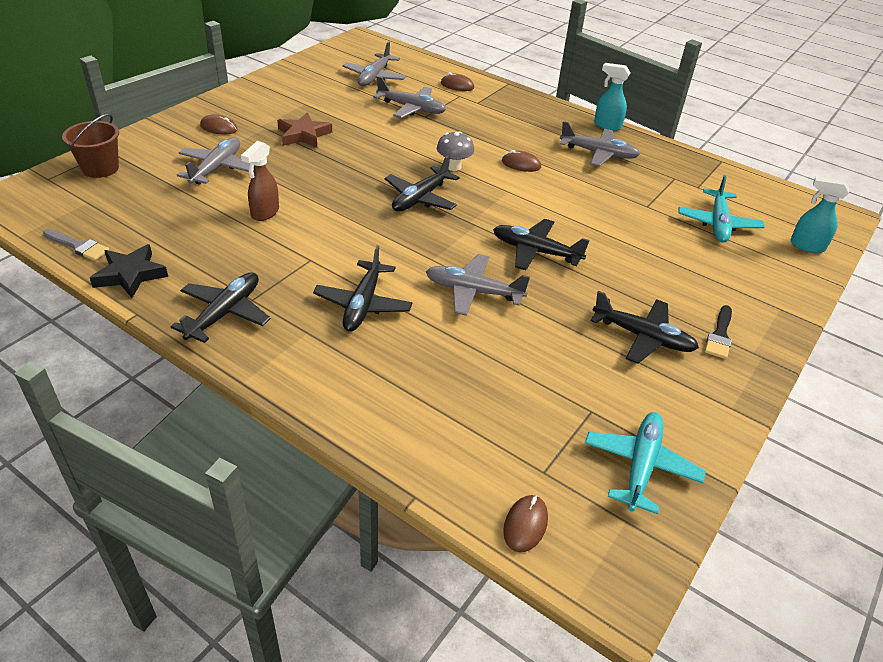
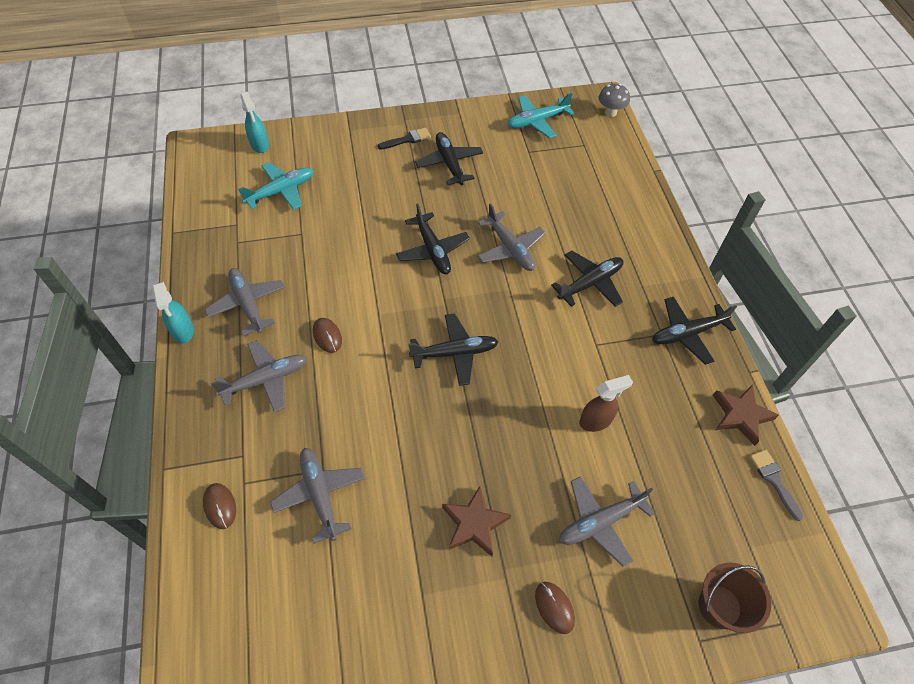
camera: 135 degrees left, 15 degrees up
(130, 274) = (740, 415): black star -> brown star
(374, 77) = (286, 601): grey plane -> grey plane (266, 380)
(454, 167) = (385, 372): grey mushroom -> grey mushroom (610, 112)
(525, 524) = (614, 134): brown mouse -> none

